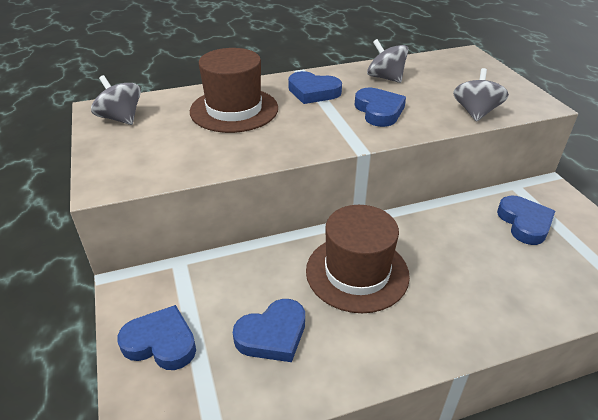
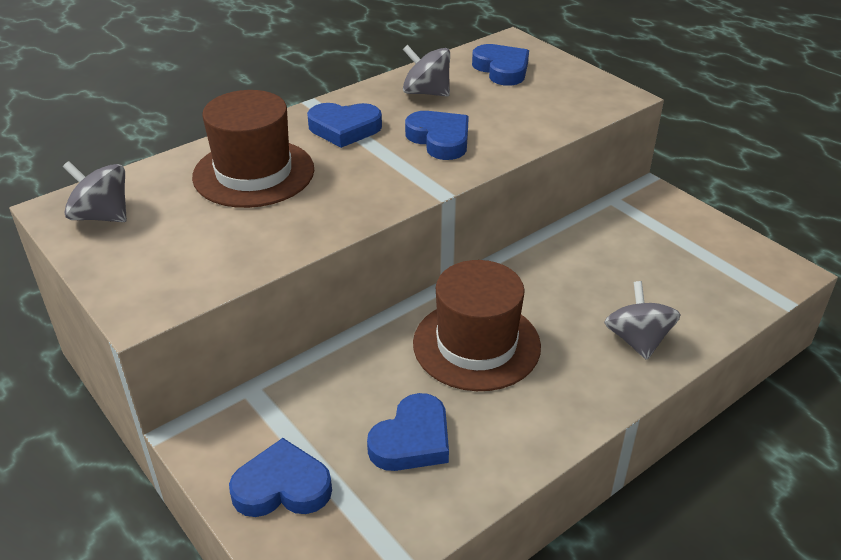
camera: 20 degrees left, 0 degrees up
(475, 113) = (553, 120): grey spinning top -> grey spinning top (637, 340)
(524, 223) = (638, 241): blue heart -> blue heart (502, 69)

